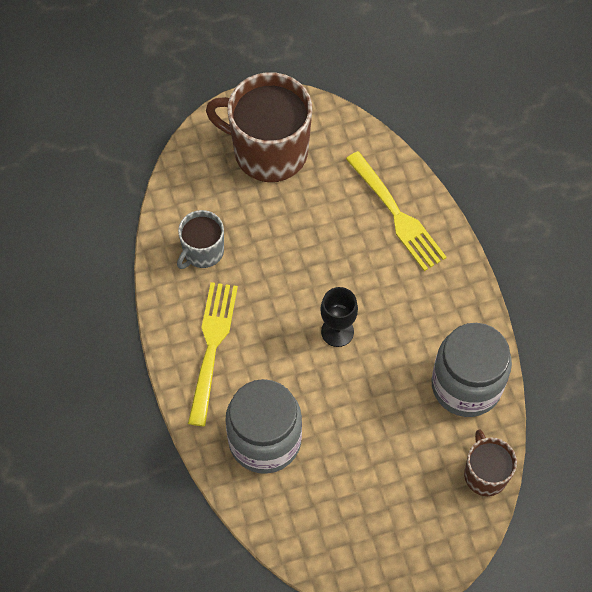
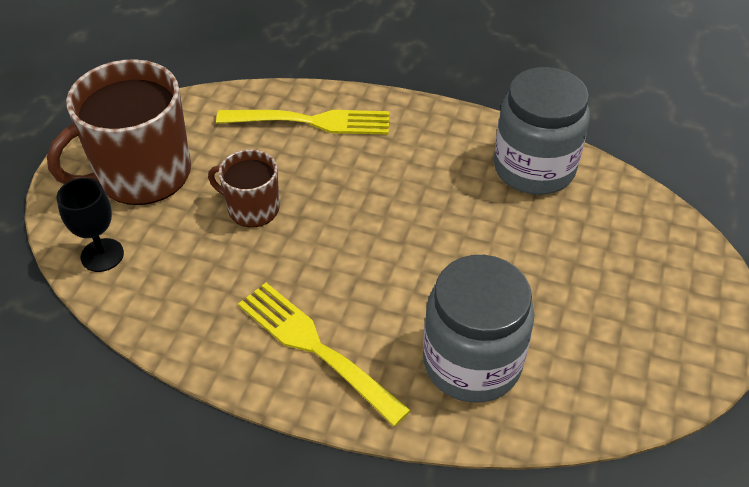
camera: 55 degrees left, 15 degrees down
(202, 251) = (194, 291): grey mug -> none
(337, 331) = (394, 230): black goblet -> black goblet (102, 255)
(485, 474) = (639, 204): brown mug -> brown mug (252, 208)

